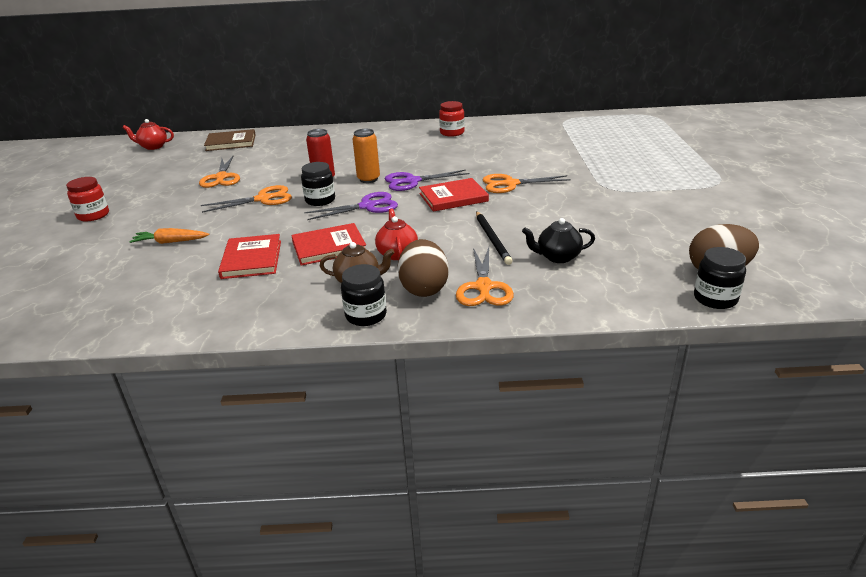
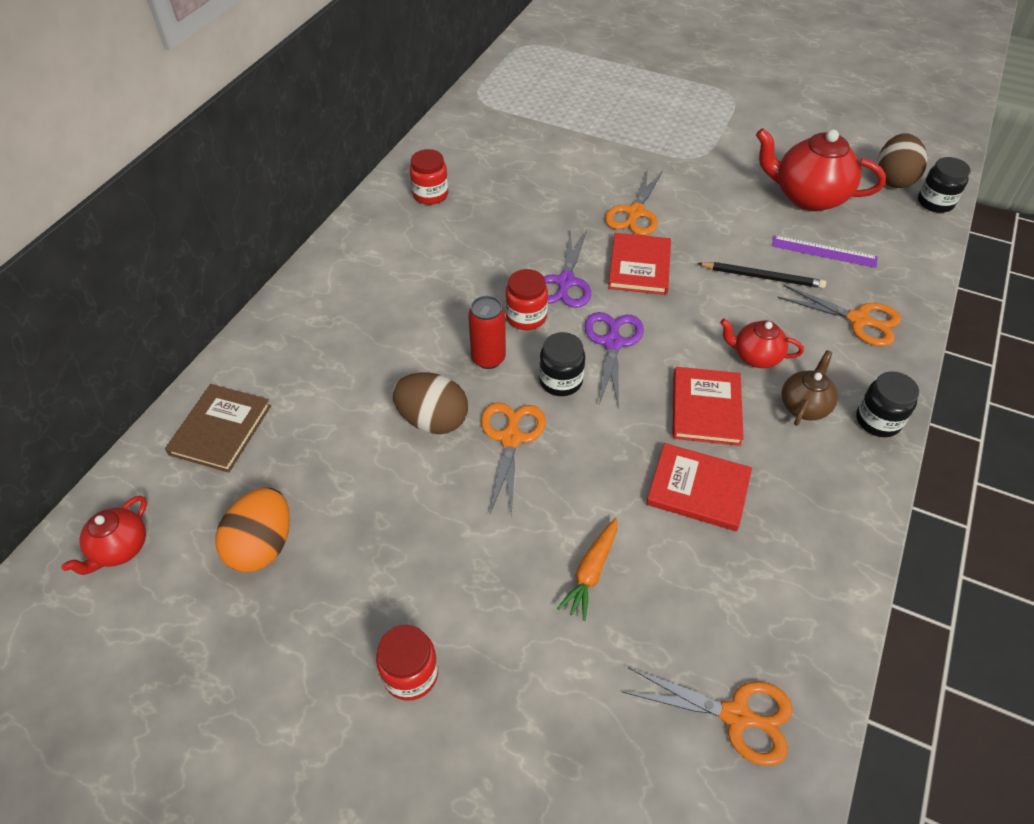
camera: 65 degrees left, 20 degrees up
(163, 168) = (262, 545): none -> orange egg
(221, 177) = (381, 471): orange scissors -> orange scissors (736, 715)
(368, 179) = (526, 317): orange can -> red jar
(424, 288) = (842, 361): brown egg -> brown egg (433, 420)
(557, 257) = (824, 251): black teapot -> purple ruler
(624, 237) = (808, 197): none -> red teapot

